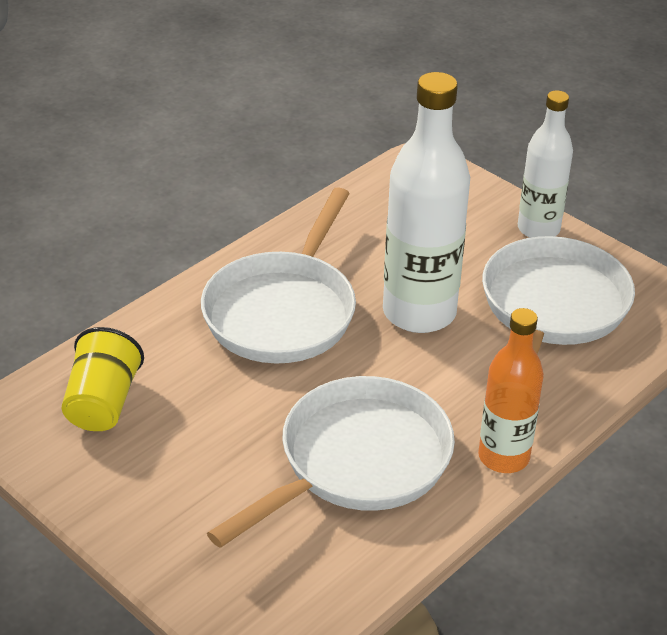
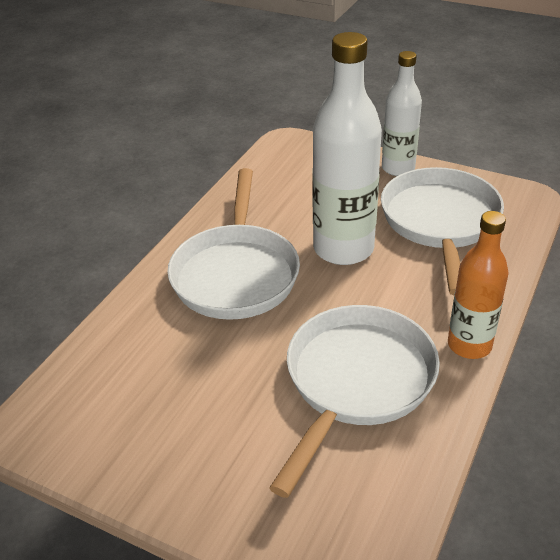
camera: 15 degrees left, 0 degrees up
(103, 403) = (115, 390): yellow cup -> none

